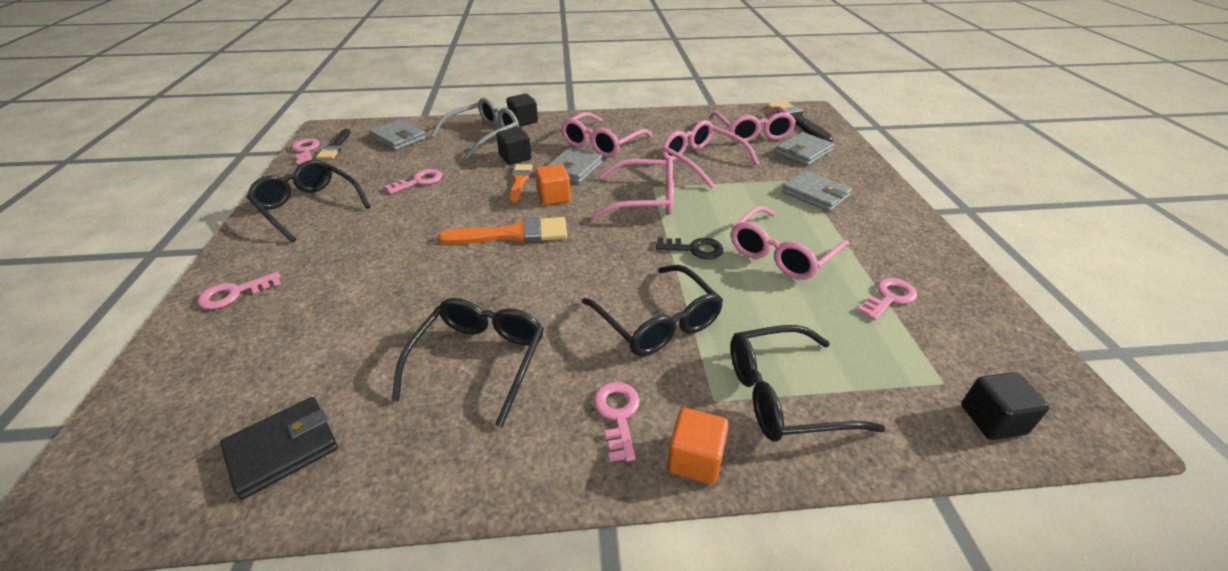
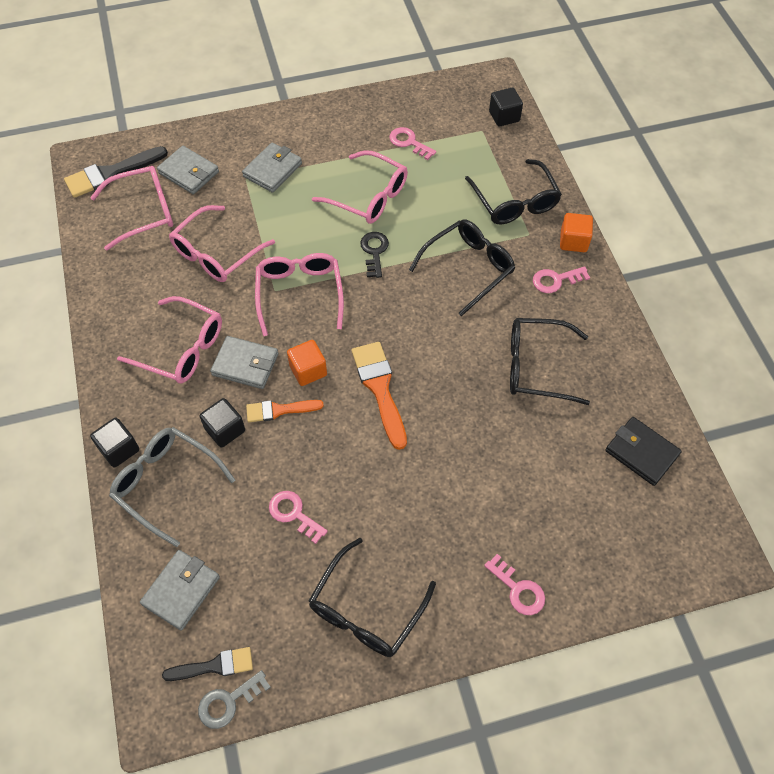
camera: 100 degrees left, 20 degrees up
(306, 150) = (229, 702): pink key -> grey key

